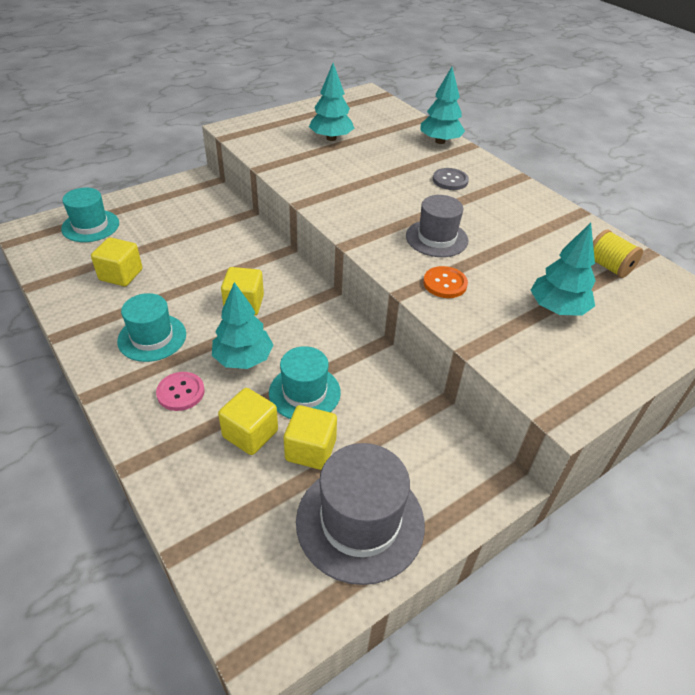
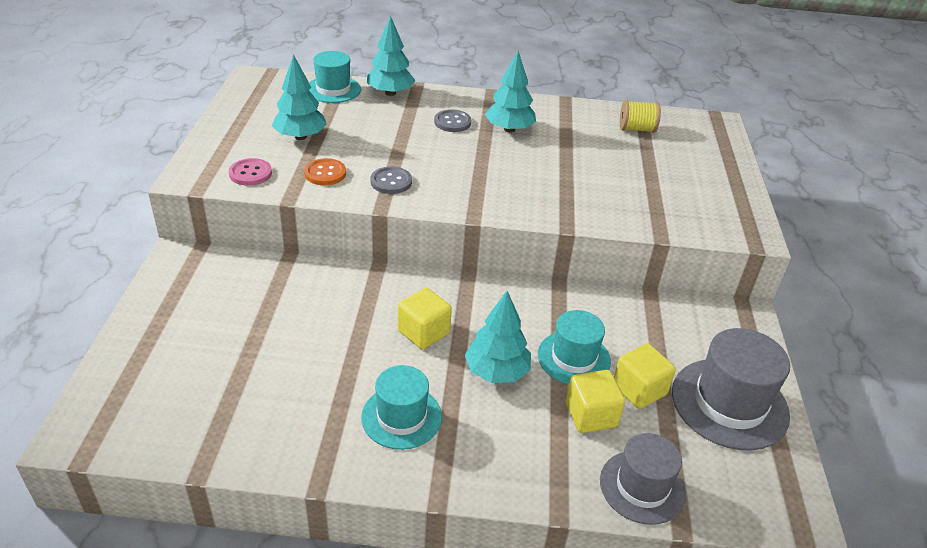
camera: 50 degrees left, 5 degrees down
(90, 226) = (148, 376): turquoise hat -> turquoise hat (333, 89)
(121, 275) = (273, 393): yellow cube -> none
(180, 392) = (499, 434): pink button -> pink button (250, 173)
(336, 192) = (391, 182): none -> grey button
(436, 238) = (519, 173): grey hat -> grey hat (642, 487)
(445, 283) = (578, 202): orange button -> orange button (325, 173)
(557, 309) = (657, 175): turquoise tree -> turquoise tree (509, 129)

